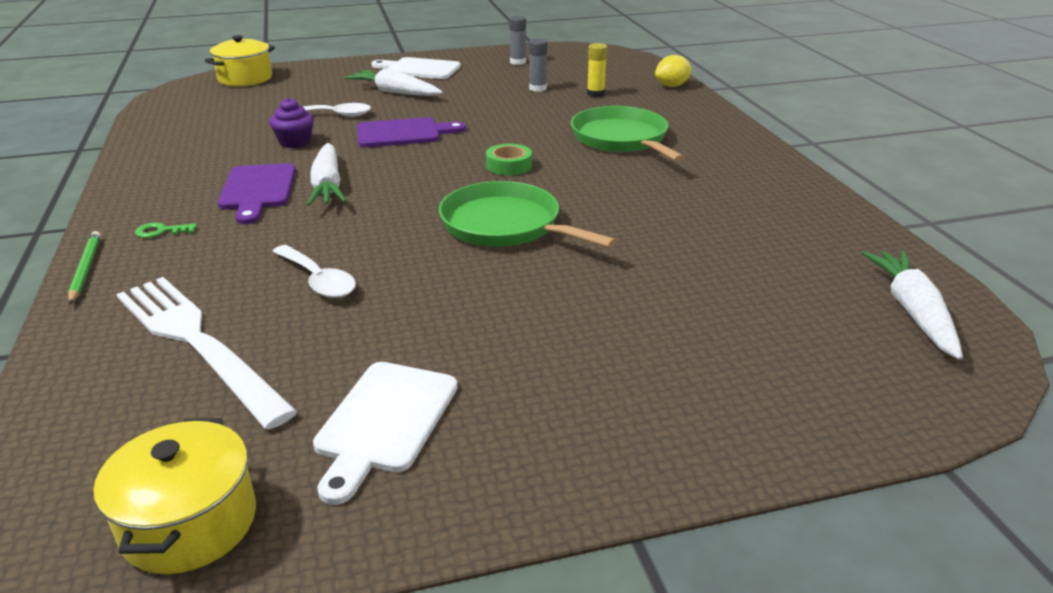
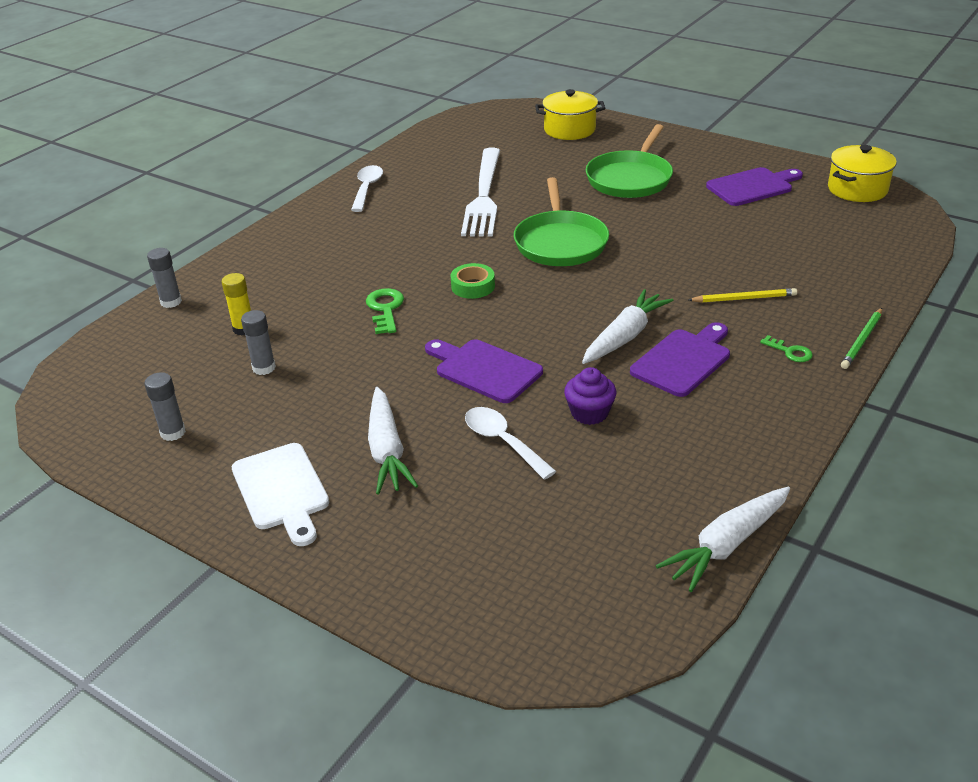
camera: 130 degrees left, 5 degrees up
(197, 343) = (813, 255): white fork -> white fork (484, 195)
(245, 78) = (496, 621): yellow pot -> yellow pot (569, 130)
(246, 256) = (744, 298): none -> yellow pencil
(318, 280) = (715, 260): white spoon -> white spoon (367, 188)
(384, 421) = (752, 186): white cutting board -> purple cutting board
(538, 131) = (385, 309): none -> green key
(621, 139) = (352, 268): green pan -> green pan (630, 179)
(672, 86) = (171, 302): yellow lemon -> grey glue stick
(912, 311) = (474, 127): white carrot -> white carrot (726, 545)

